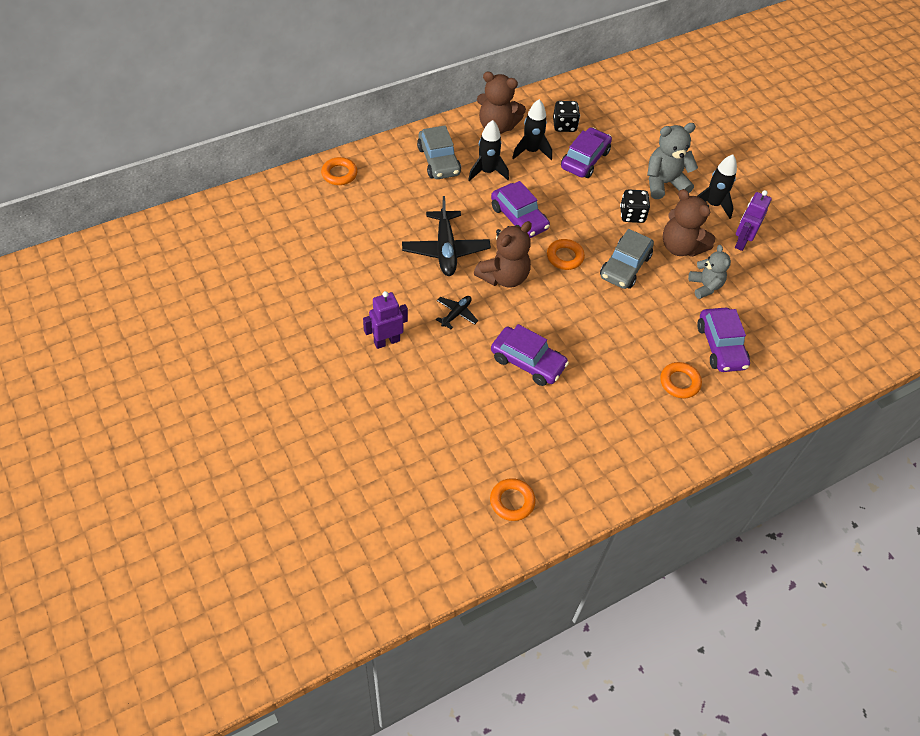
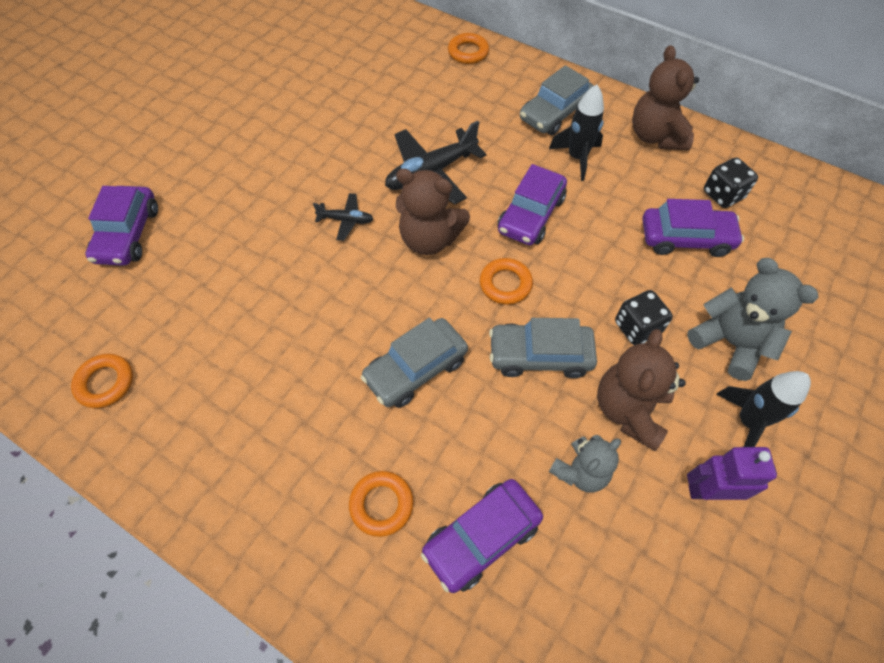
camera: 65 degrees right, 5 degrees up
(386, 341) = (273, 180): purple robot -> none
(528, 362) = (316, 314): purple car -> purple car (128, 234)
(531, 151) = (648, 182): black rocket -> none
(600, 328) = (416, 369): none -> grey car

